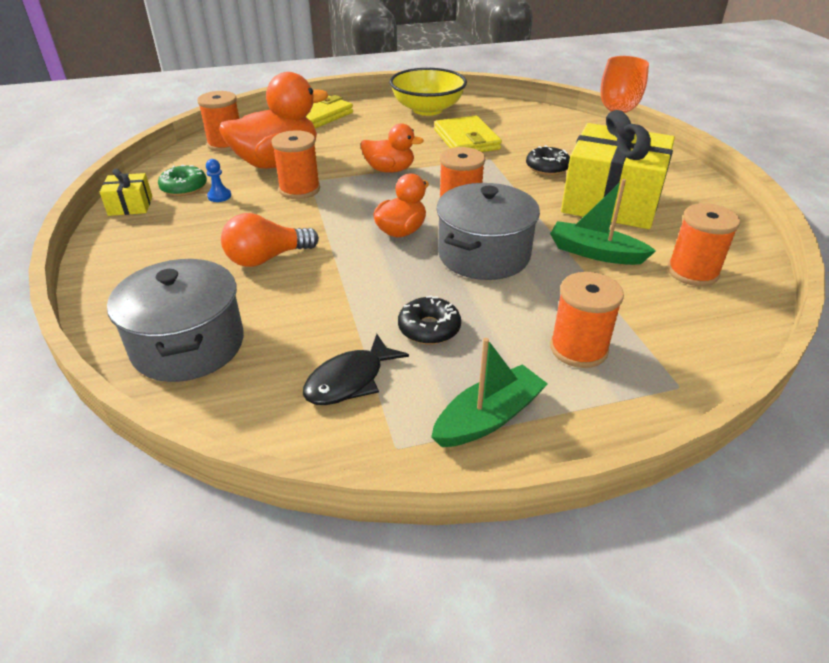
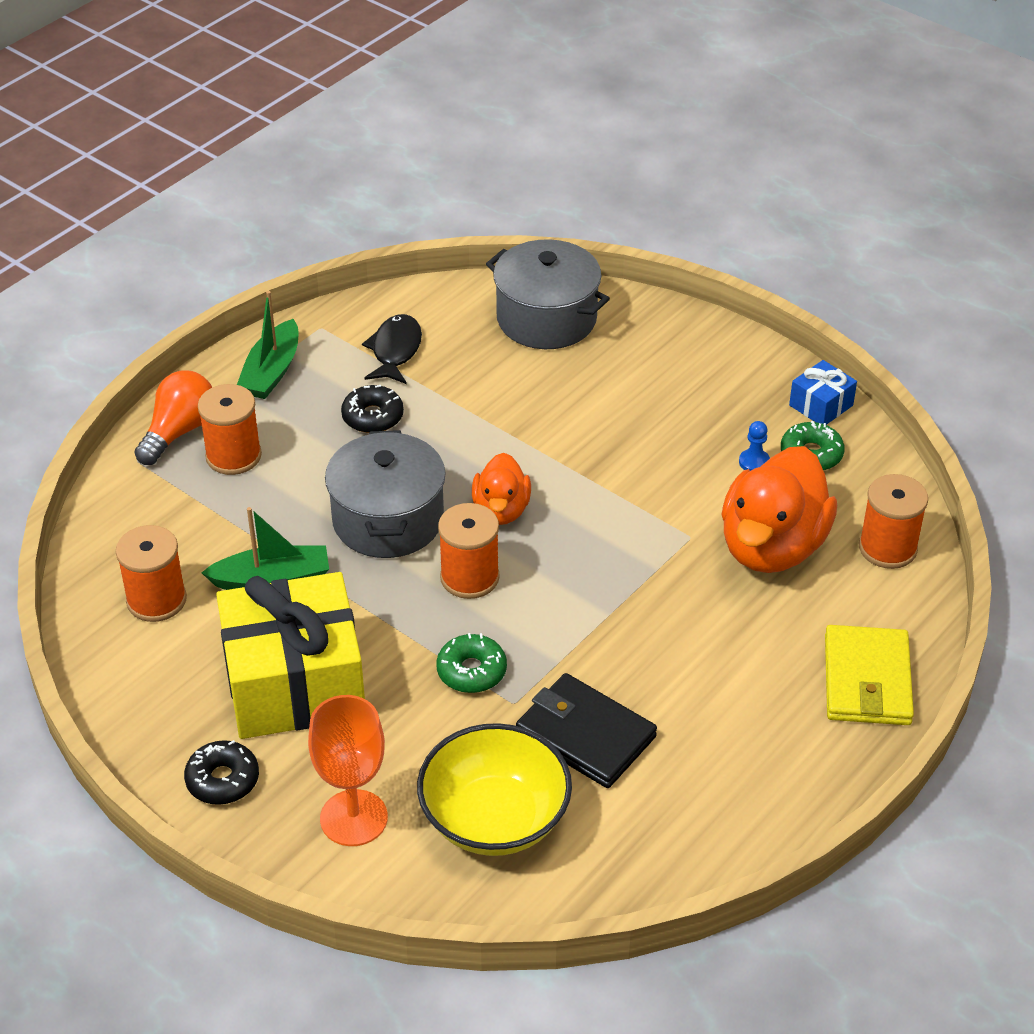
camera: 145 degrees right, 5 degrees up
(130, 206) = (821, 405): yellow gift -> blue gift
(267, 258) = (593, 414): orange light bulb -> orange light bulb (179, 431)
(299, 189) = (683, 516): orange spool -> none
(389, 170) = (620, 606): orange duck -> none
(427, 109) = (726, 797): yellow bowl -> yellow bowl (494, 819)
(466, 140) = (585, 735): yellow wallet -> black wallet
(500, 174) = (471, 671): none -> green donut
(547, 167) = (419, 721): black donut -> black donut (222, 780)

